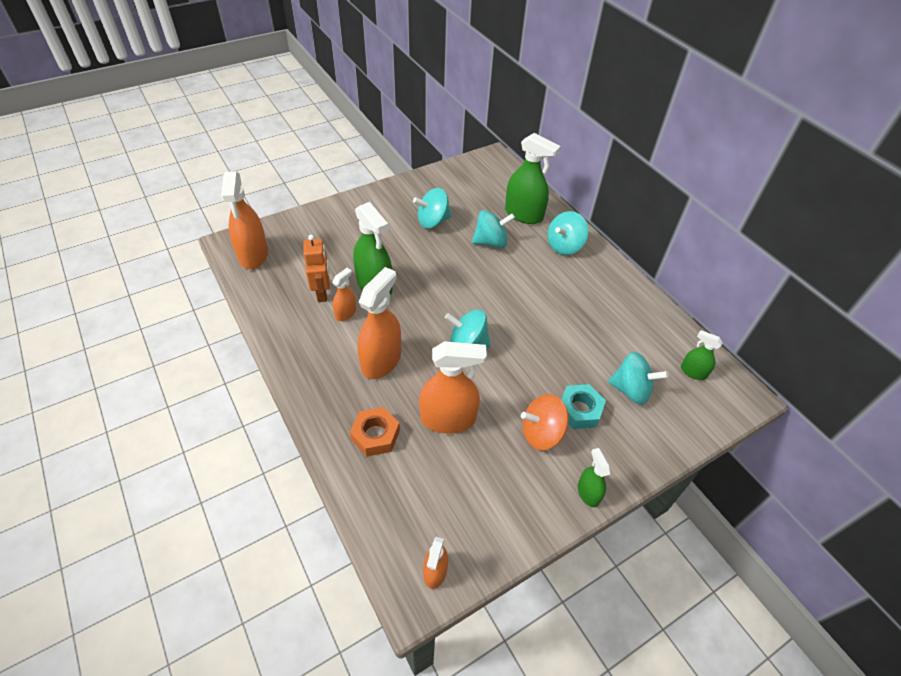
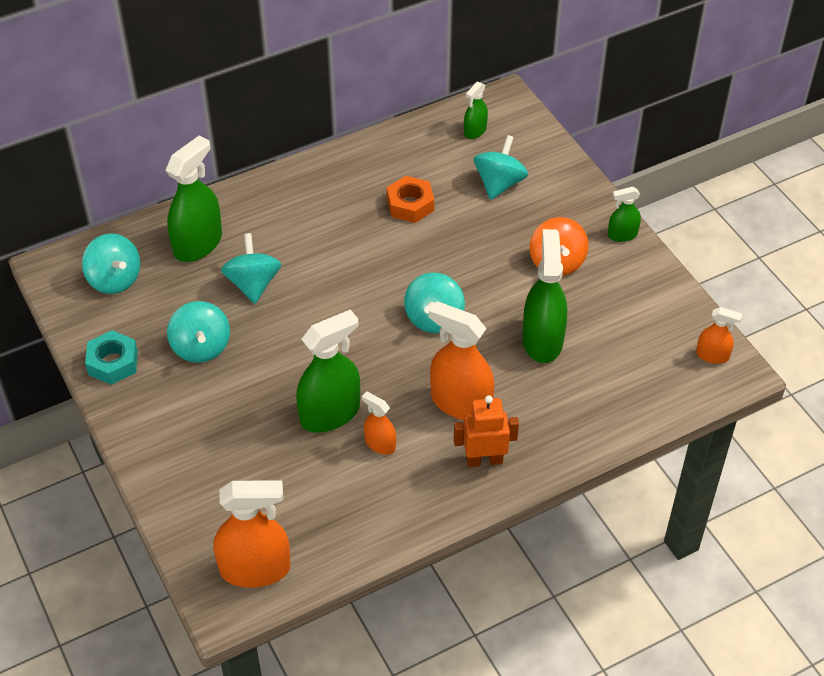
camera: 85 degrees left, 0 degrees up
(322, 293) = (340, 473): orange robot -> orange robot (484, 460)
(375, 435) = (566, 406): orange nut -> orange nut (410, 205)
(448, 419) = (542, 340): orange spray bottle -> green spray bottle
(564, 246) = (268, 209): turquoise spinning top -> turquoise spinning top (114, 279)
(579, 410) = (527, 228): turquoise nut -> turquoise nut (113, 362)

